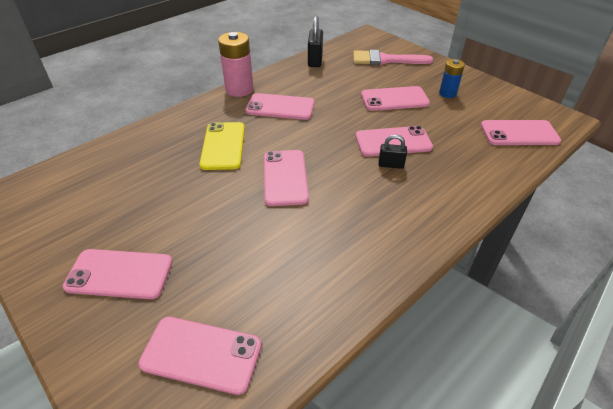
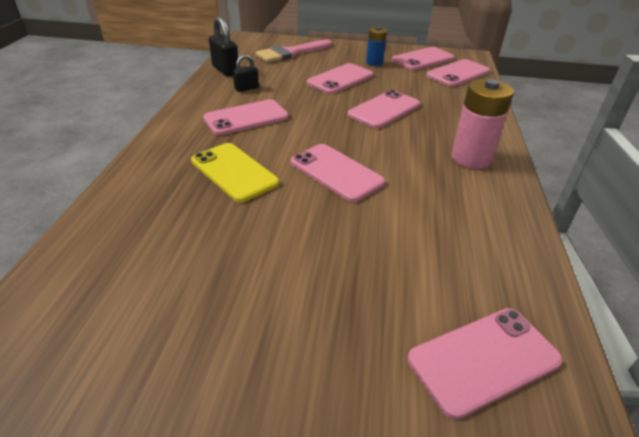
camera: 40 degrees left, 5 degrees down
(119, 274) = (294, 349): pink phone -> pink phone (422, 59)
(239, 89) = (178, 117): pink battery -> pink battery (470, 158)
(391, 165) = (406, 126): black padlock -> black padlock (246, 88)

